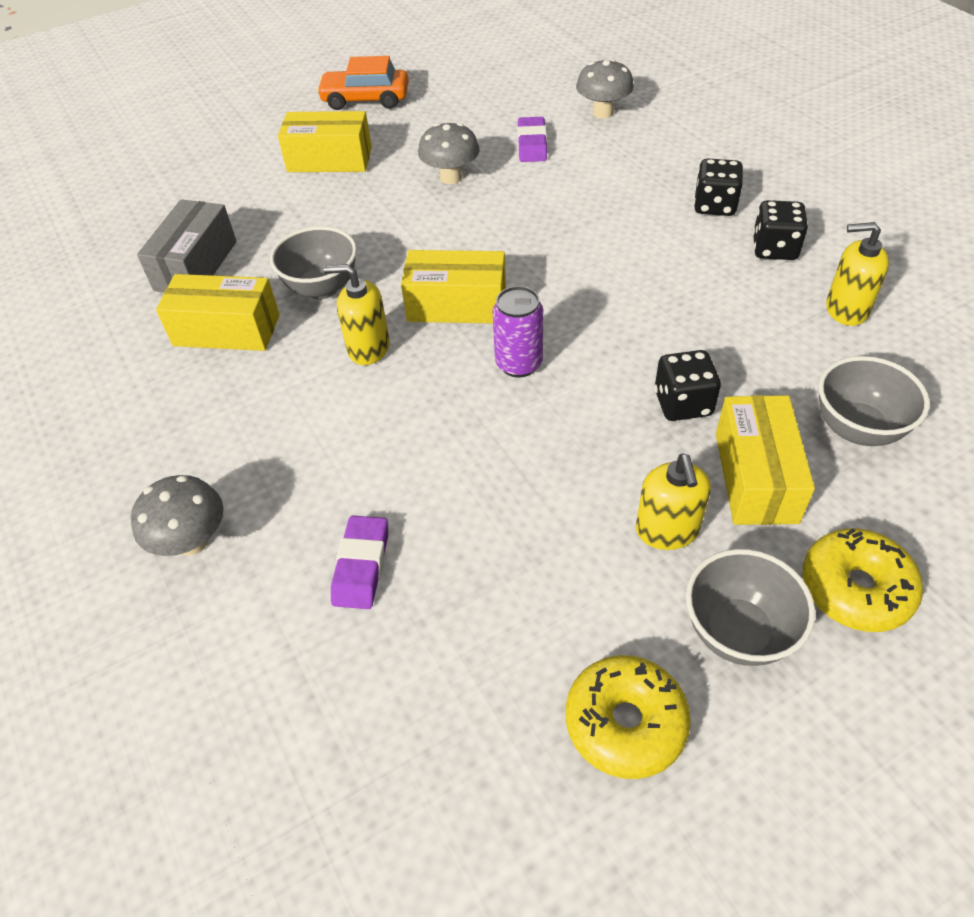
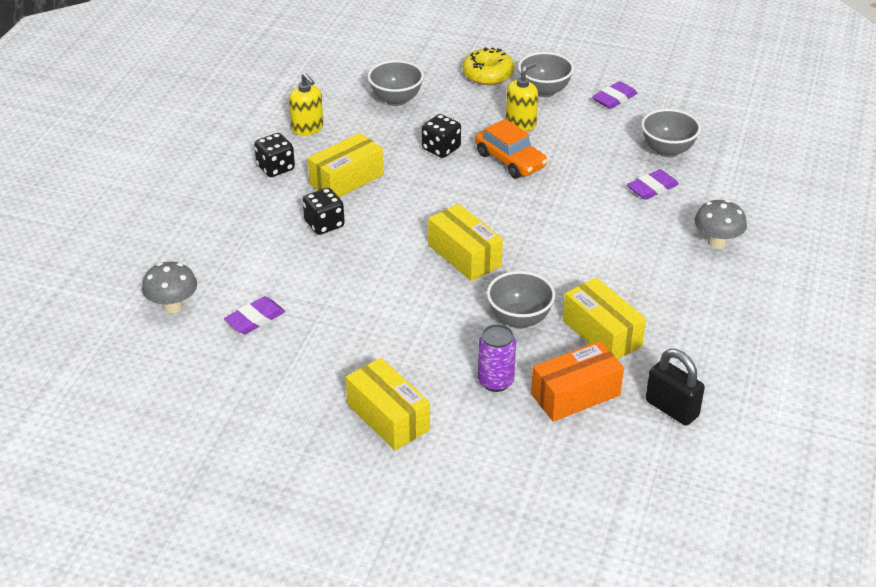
camera: 135 degrees left, 10 degrees down
(92, 312) = (671, 409): none -> black padlock
(196, 266) = (575, 394): grey box -> orange box
(365, 99) = (279, 460): orange car -> orange car (510, 160)
(368, 348) = (539, 267): yellow soap dispenser -> none
(415, 668) = (667, 150): none -> grey bowl
(451, 177) = (341, 335): grey mushroom -> none
(519, 364) = (480, 209): purple can -> purple can (495, 381)
(625, 723) = (614, 99): yellow donut -> purple eraser
(714, 206) = (251, 205): black dice -> black dice (324, 224)
(755, 477) = (461, 114): yellow box -> yellow box (346, 179)

